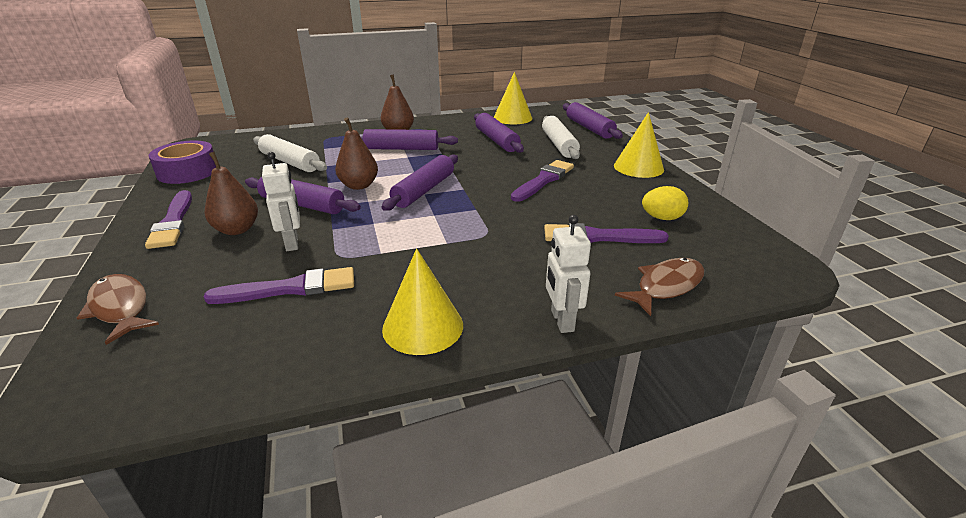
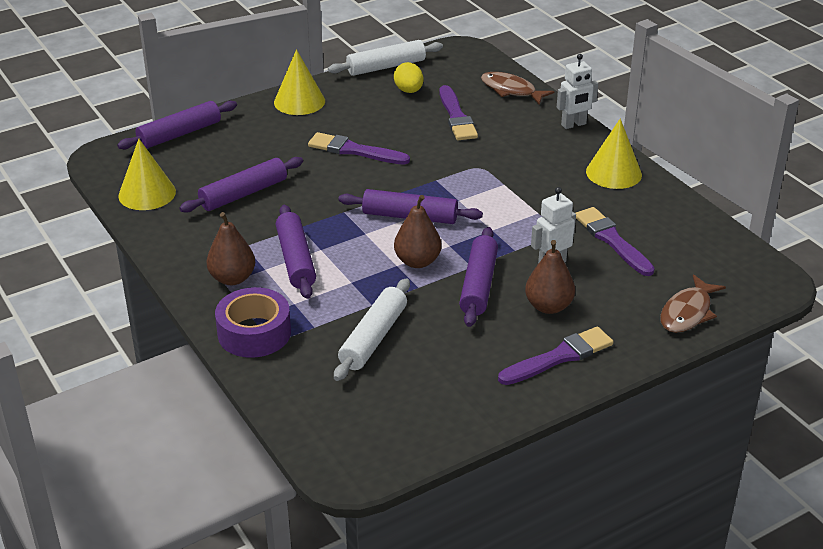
camera: 105 degrees left, 5 degrees up
(188, 172) = (439, 416): purple tape -> purple tape (254, 333)
(559, 145) = (246, 150): white rolling pin -> white rolling pin (386, 67)

